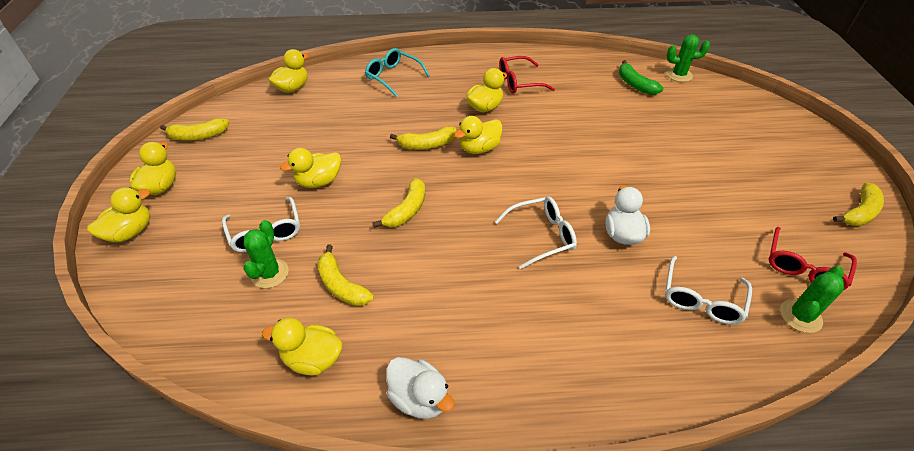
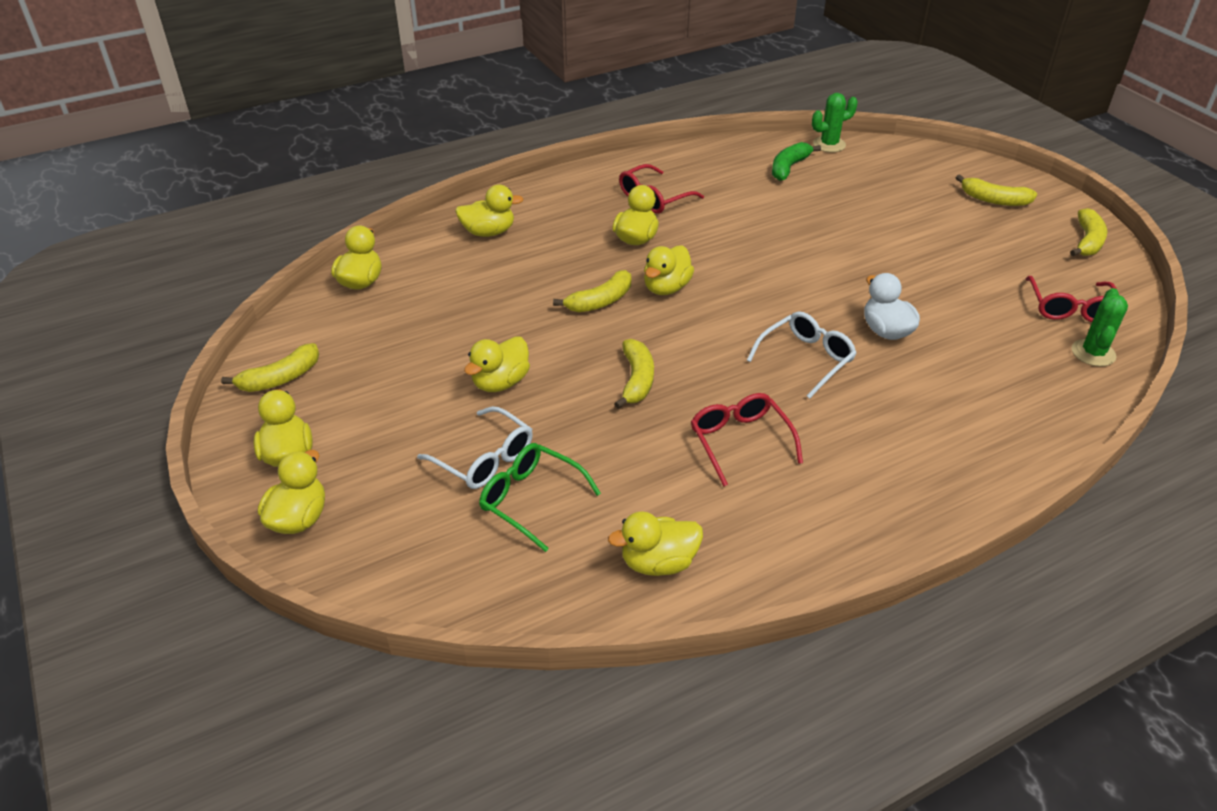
camera: 25 degrees left, 5 degrees down
(270, 273) = (530, 499): green cactus -> green glasses
(341, 285) = (627, 481): yellow banana -> yellow banana (994, 200)
(393, 77) = (488, 232): turquoise glasses -> yellow duck
(419, 398) = (801, 554): white duck -> none
(443, 284) = (740, 441): none -> red glasses
(635, 84) = (789, 167): green banana -> green banana turned 90 degrees clockwise
(701, 299) = (1000, 368): white glasses -> none

